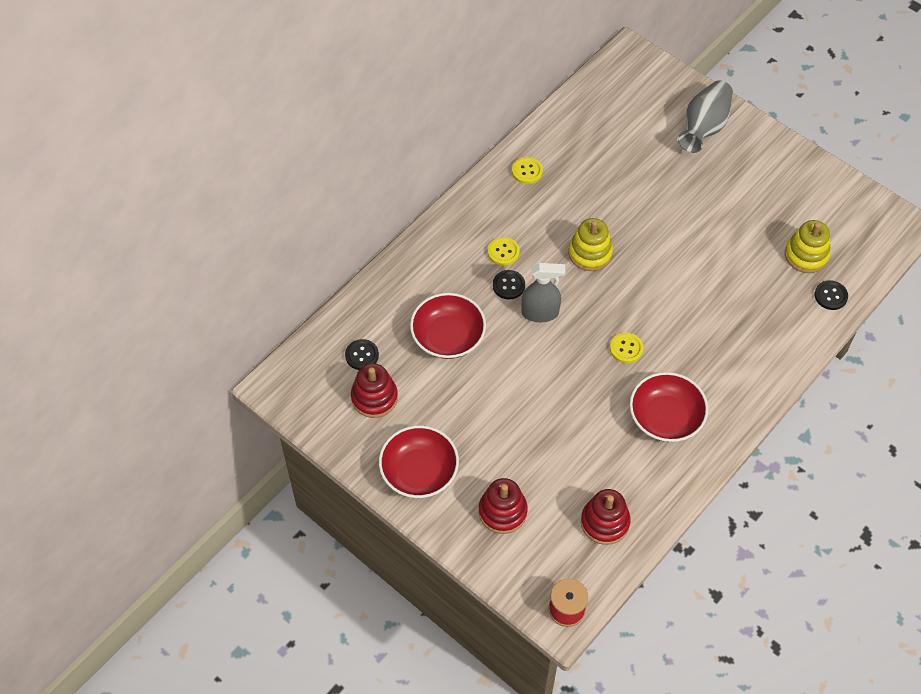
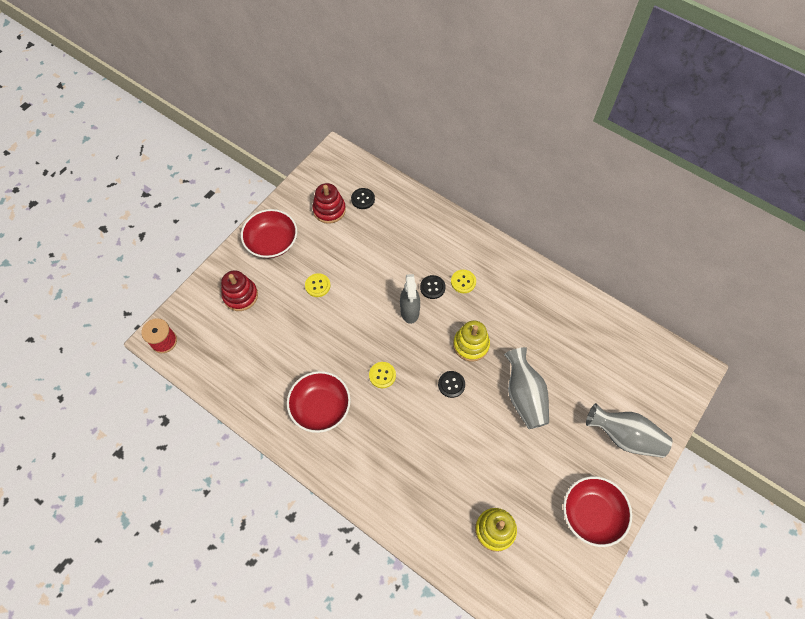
camera: 85 degrees right, 5 degrees up
(448, 337) = (382, 250): red bowl -> red bowl (592, 514)
(527, 171) = (545, 294): yellow button -> yellow button (317, 285)
(605, 522) = (230, 364): red stacking toy -> none
(656, 209) = (524, 396): none -> grey vase
(830, 296) = (453, 552): black button -> black button (451, 384)

